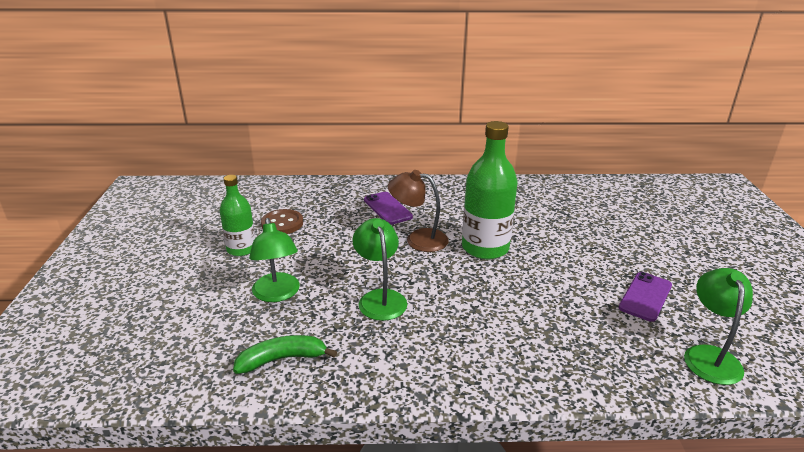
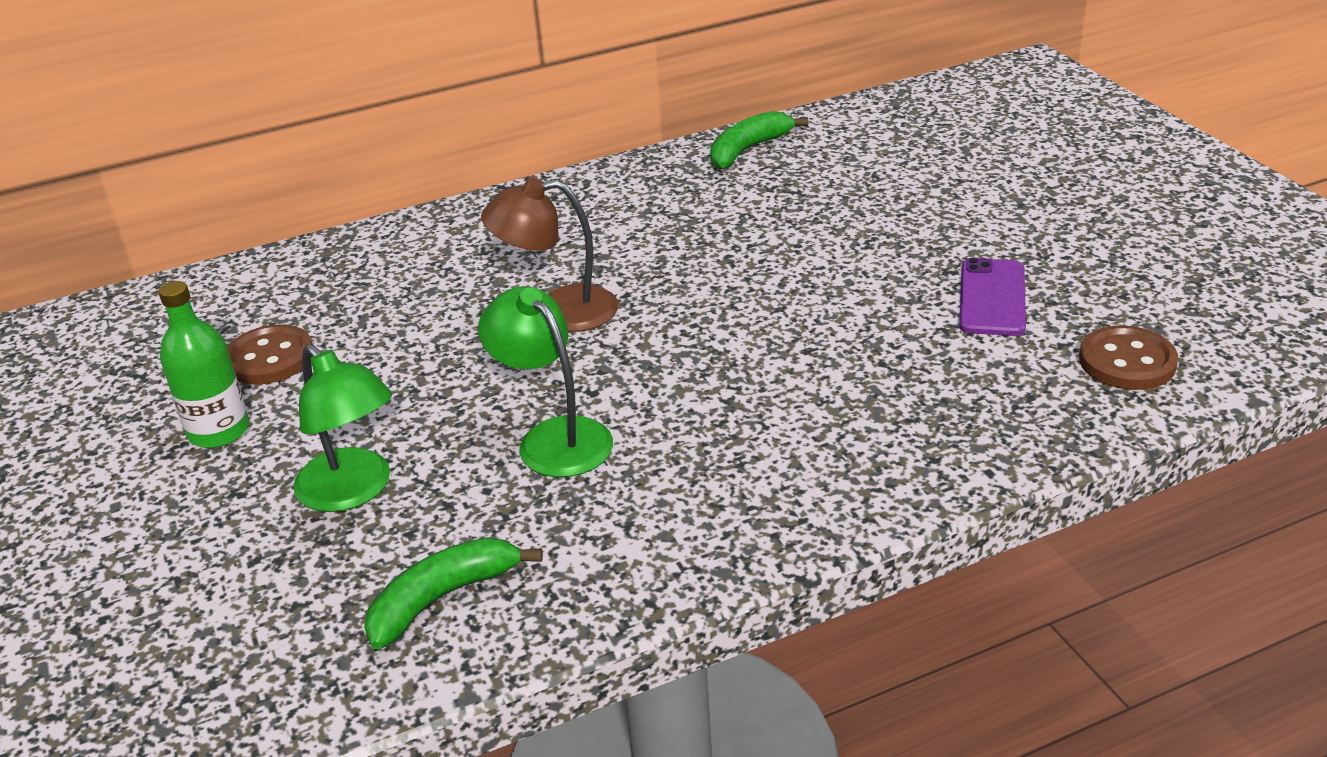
camera: 20 degrees left, 5 degrees up
(387, 208) = (464, 270): purple phone -> none
(485, 248) = (688, 292): green bottle -> none
(553, 188) = (748, 150): none -> green banana
(709, 356) = (1127, 361): green lamp -> brown button

